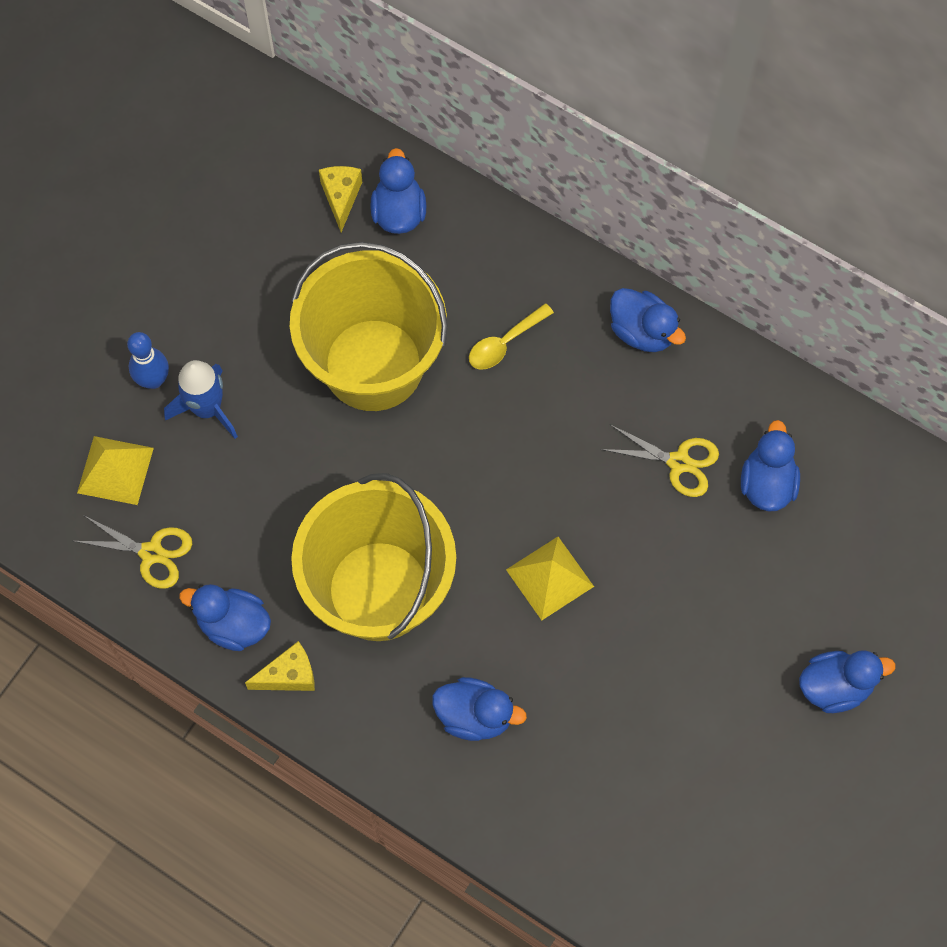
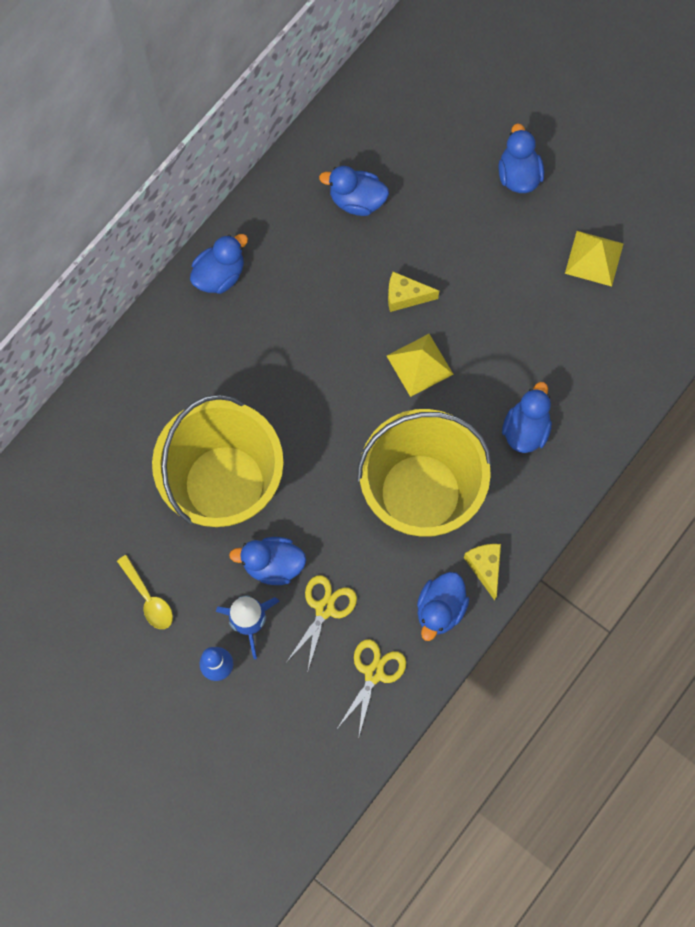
camera: 85 degrees left, 5 degrees up
(115, 470) = (298, 701): yellow pyramid -> yellow pyramid (594, 258)
(341, 197) = (66, 501): yellow cheese -> yellow cheese (405, 296)
(399, 212) = (87, 454): blue duck -> blue duck (273, 564)
(504, 343) = (217, 380): yellow spoon -> yellow spoon (148, 598)
(679, 462) = (333, 261): yellow scissors -> yellow scissors (324, 609)

